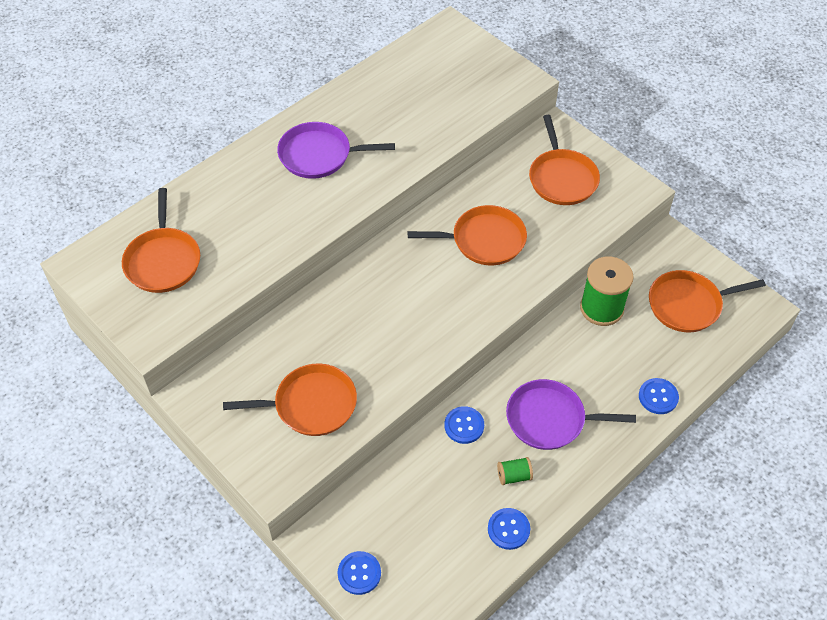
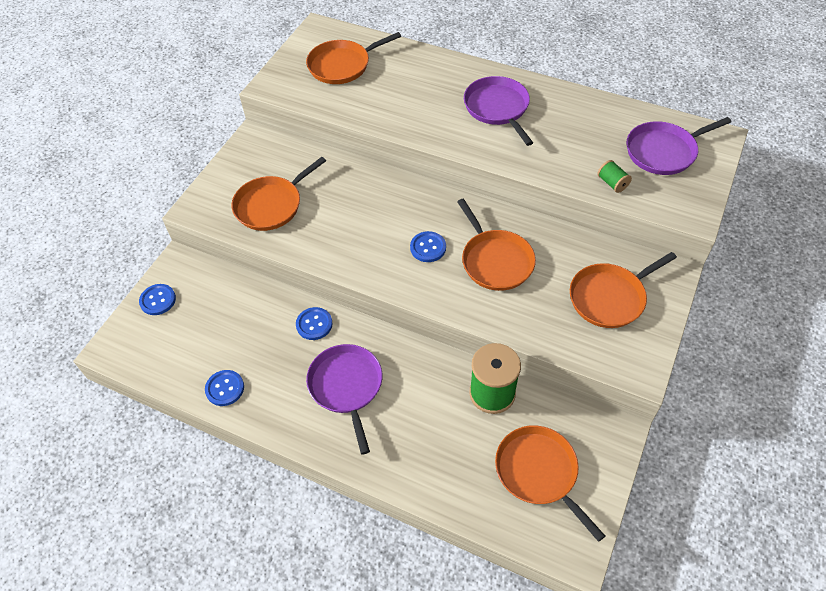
camera: 70 degrees right, 0 degrees up
(311, 404) = (271, 205): orange pan -> orange pan turned 75 degrees clockwise
(445, 66) = (664, 151): none -> purple pan
(514, 476) = (278, 376): green spool -> green spool (612, 183)
(658, 397) = (410, 473): blue button -> blue button (428, 247)

